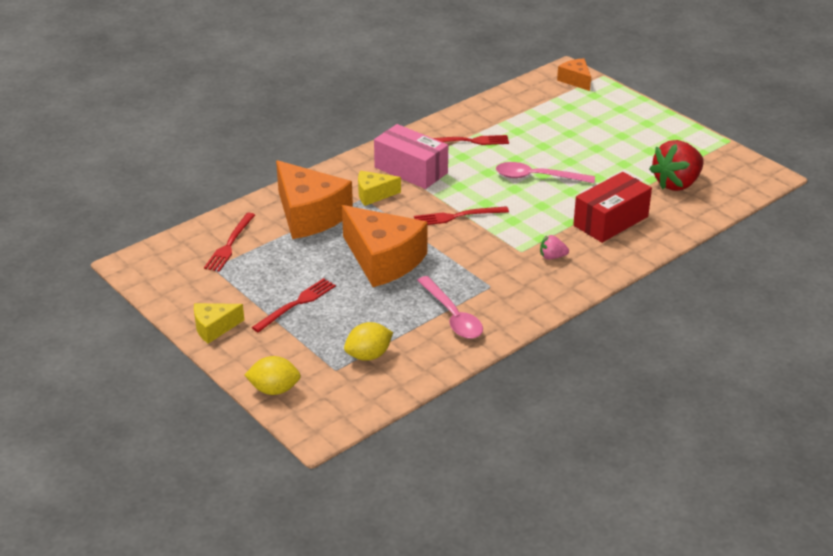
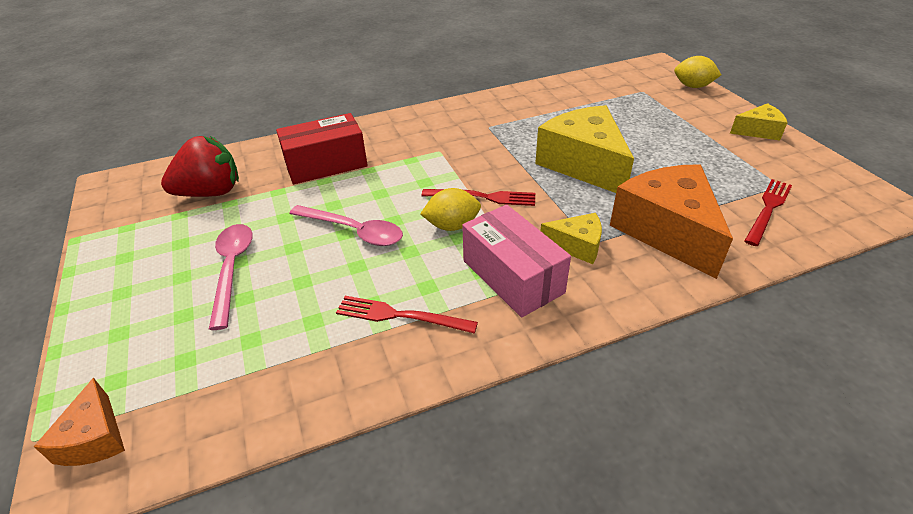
camera: 160 degrees left, 5 degrees up
(296, 304) = (678, 138): red fork -> none
(368, 355) = (614, 96): yellow lemon -> yellow lemon (452, 226)
(383, 260) = (584, 164): orange cheese -> yellow cheese
(452, 316) = (534, 111): pink spoon -> pink spoon (232, 269)
(552, 257) = (414, 141): pink strawberry -> none

